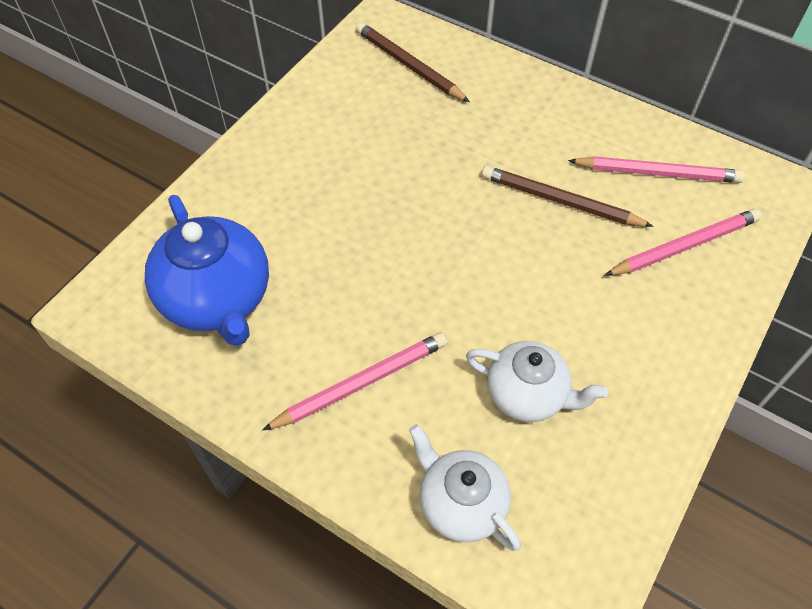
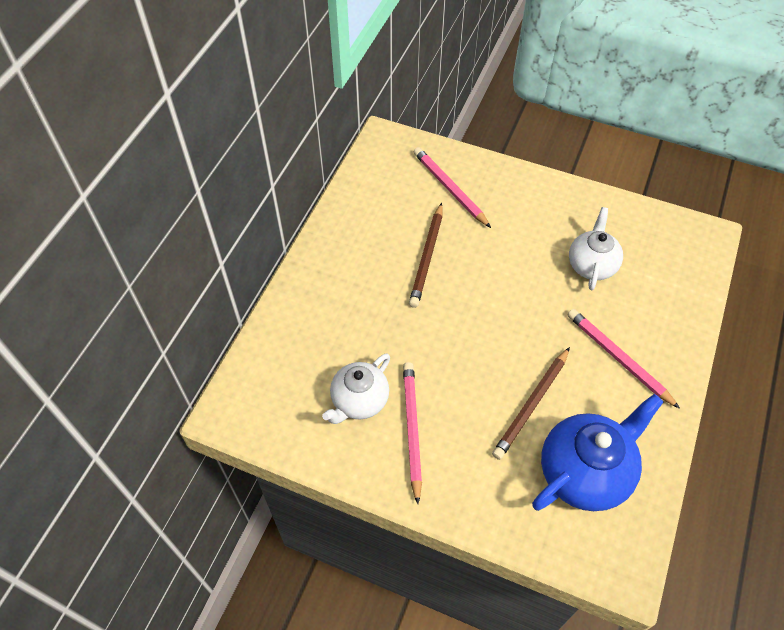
camera: 100 degrees left, 0 degrees up
(409, 65) = (291, 379): brown pencil -> brown pencil (531, 405)
(461, 503) = (675, 292): white teapot -> white teapot (359, 401)
(657, 173) = (387, 202): pink pencil -> pink pencil (412, 429)

